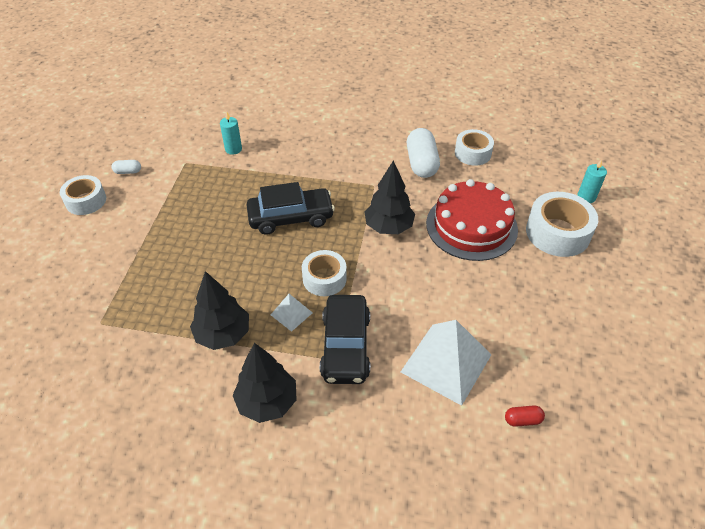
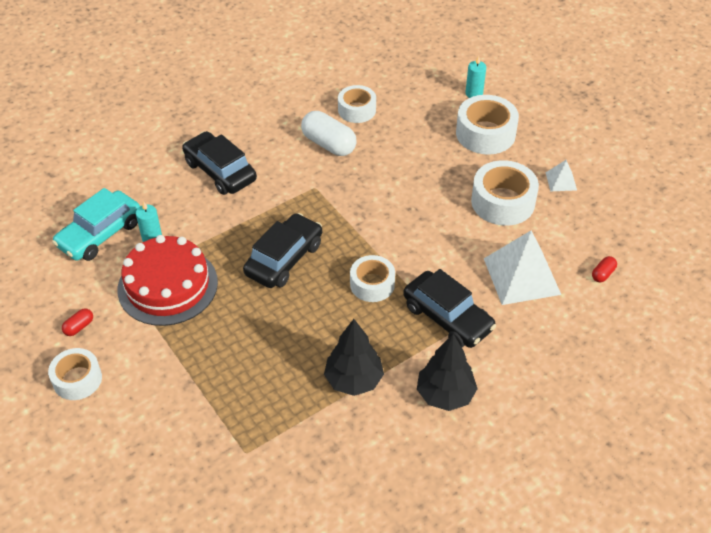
camera: 45 degrees left, 0 degrees up
(128, 172) = (79, 327): white capsule -> red capsule
(210, 127) = (100, 234): none -> turquoise car
(291, 313) = (382, 326): white pyramid -> white pyramid (561, 181)
(327, 135) = (220, 171): none -> black car
(388, 227) = (368, 212): black tree -> none
(471, 226) = (424, 169): red cake -> red cake (167, 285)
(505, 294) = (503, 202): none -> white tape

